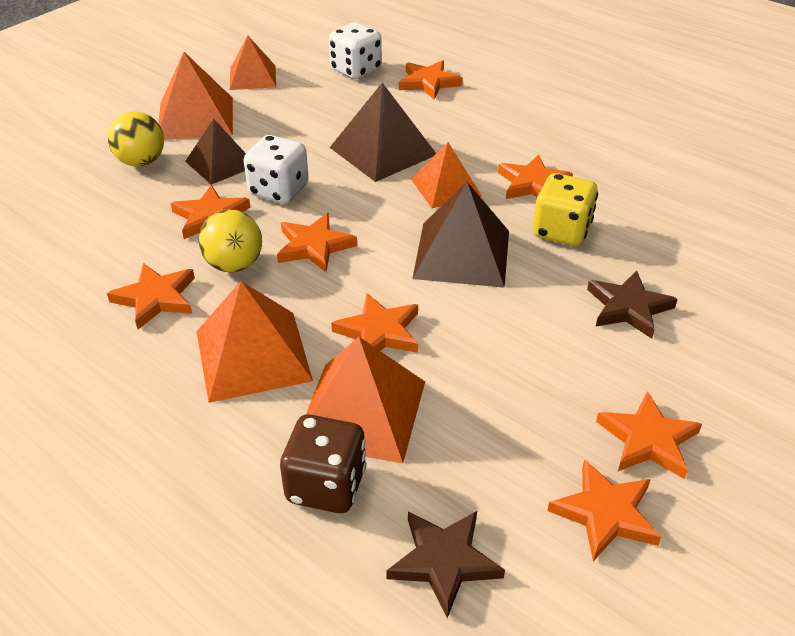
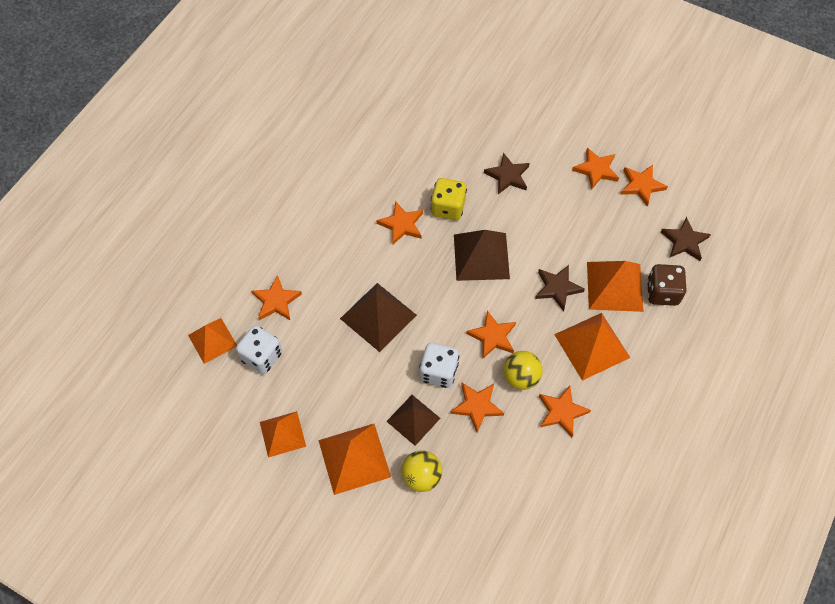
camera: 100 degrees left, 20 degrees up
(379, 332) = (557, 288): orange star -> brown star
(445, 187) = (415, 273): orange pyramid -> orange pyramid (212, 340)

